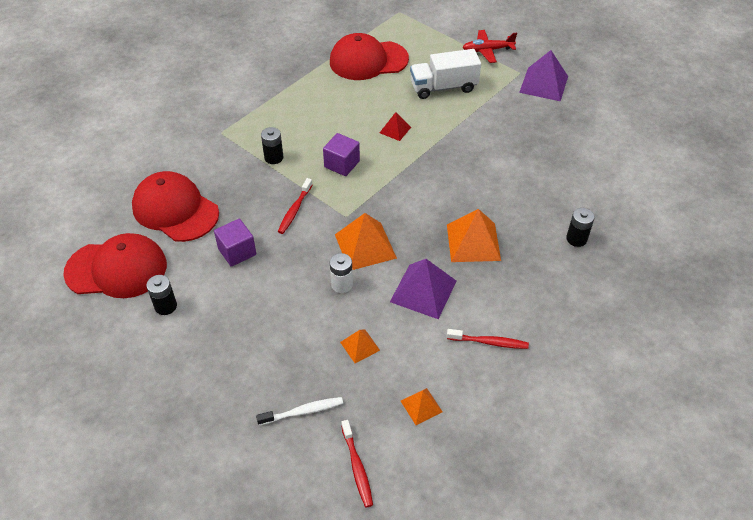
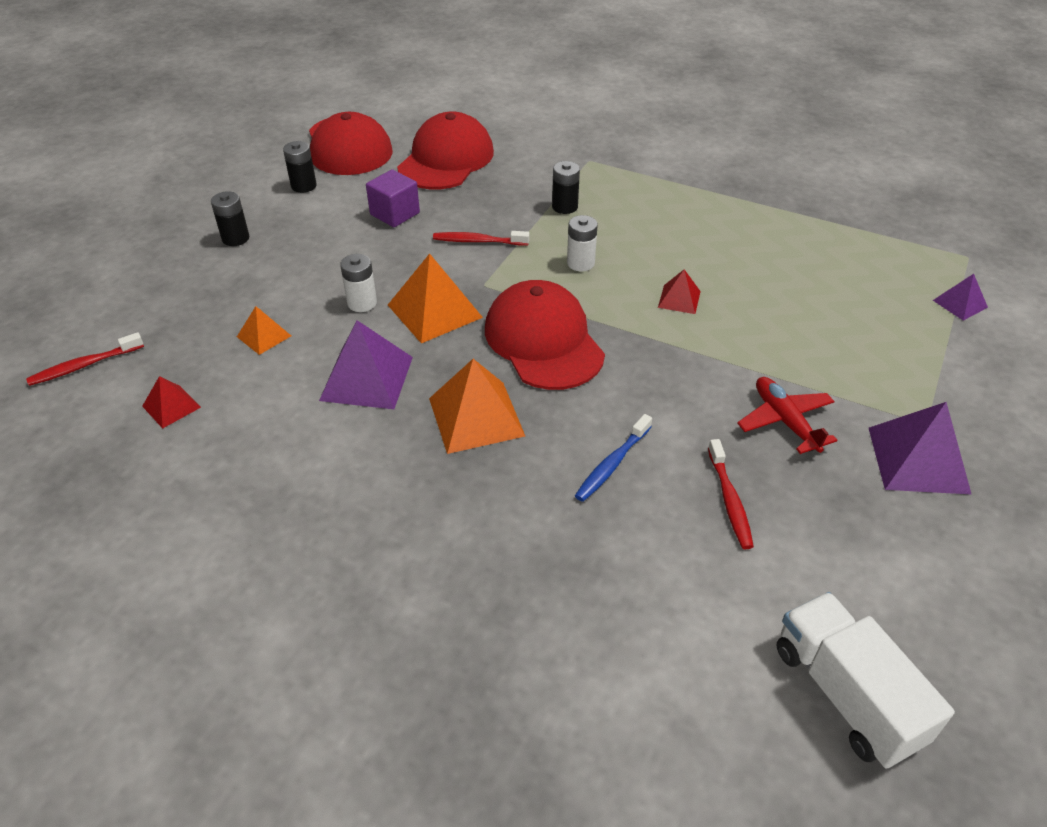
camera: 75 degrees right, 5 degrees down
(303, 411) = (164, 309): white toothbrush -> none
(342, 164) = (580, 263): purple cube -> white battery
(368, 60) = (818, 247): red cap -> red cap (543, 341)
(421, 406) = (171, 406): orange pyramid -> red pyramid
(437, 29) = (960, 303): none -> purple pyramid
(443, 87) = (814, 333): white truck -> white truck (846, 694)
(487, 50) = (954, 372): red plane -> red plane (785, 421)
(489, 342) = (283, 460): red toothbrush -> red toothbrush (729, 500)
(524, 192) = (612, 464): none -> blue toothbrush
(576, 239) = (526, 548): black battery -> black battery (235, 238)

